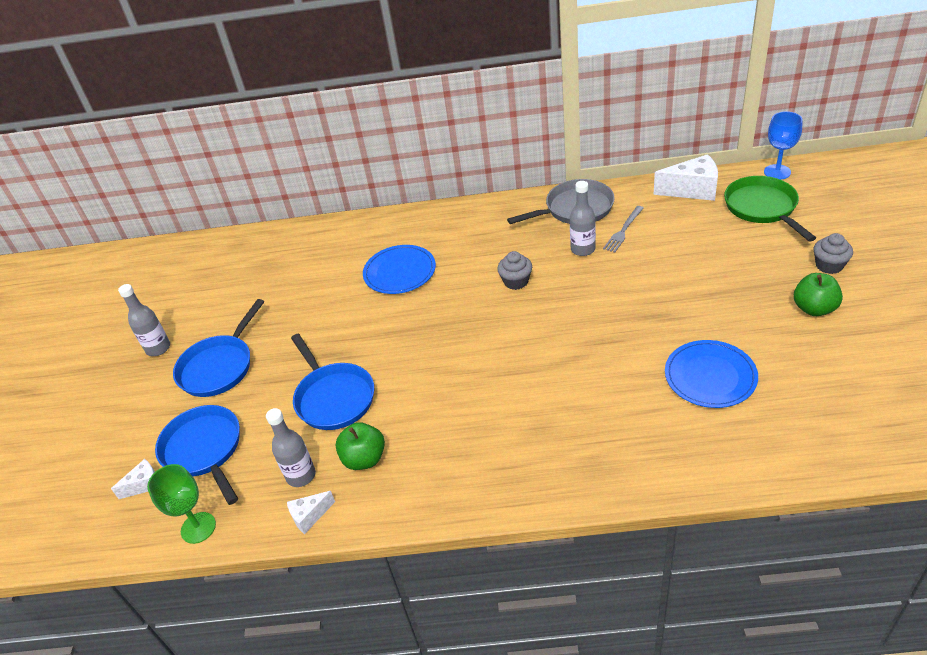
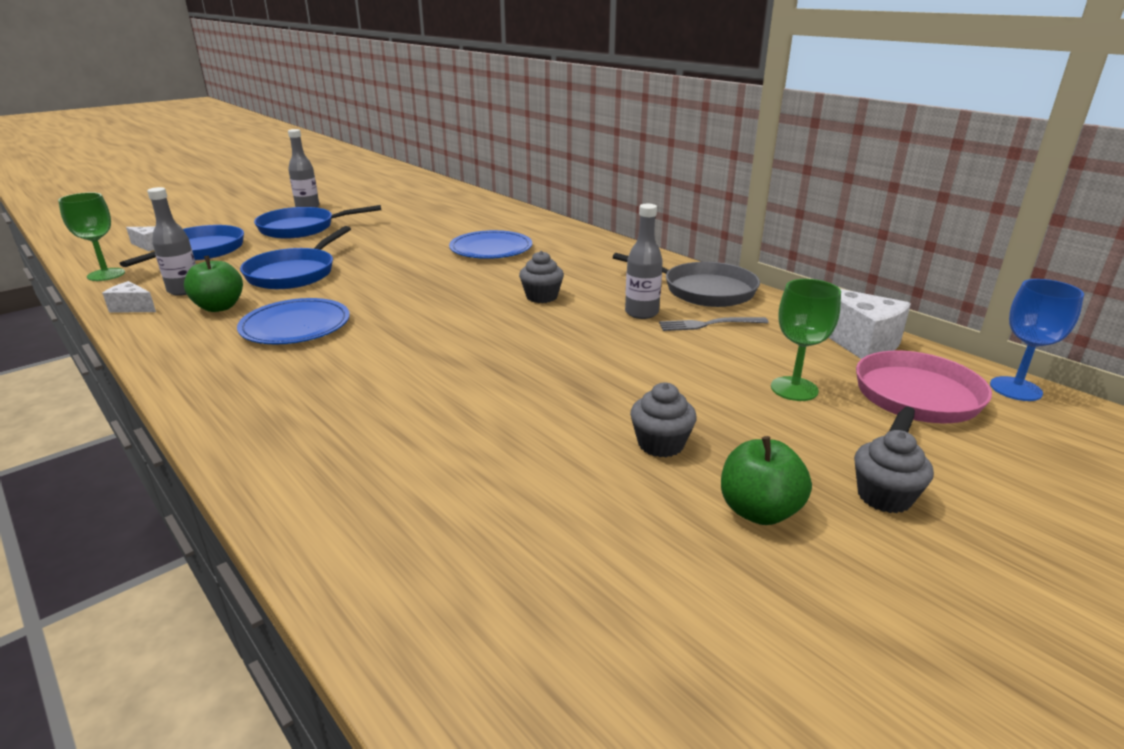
camera: 45 degrees right, 15 degrees down
(710, 376) = (504, 459): blue plate -> blue plate (295, 326)
(721, 240) = (794, 389): none -> green goblet
(737, 313) = (660, 444): none -> grey cupcake
(762, 208) = (915, 400): green pan -> pink pan

